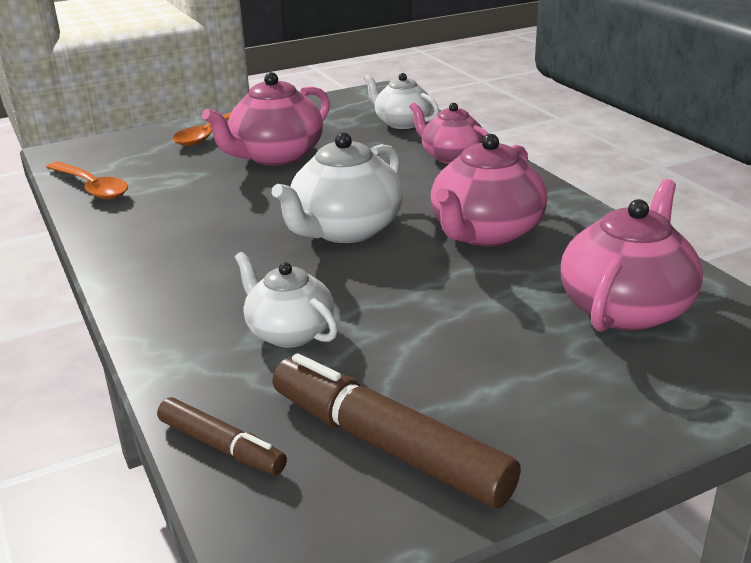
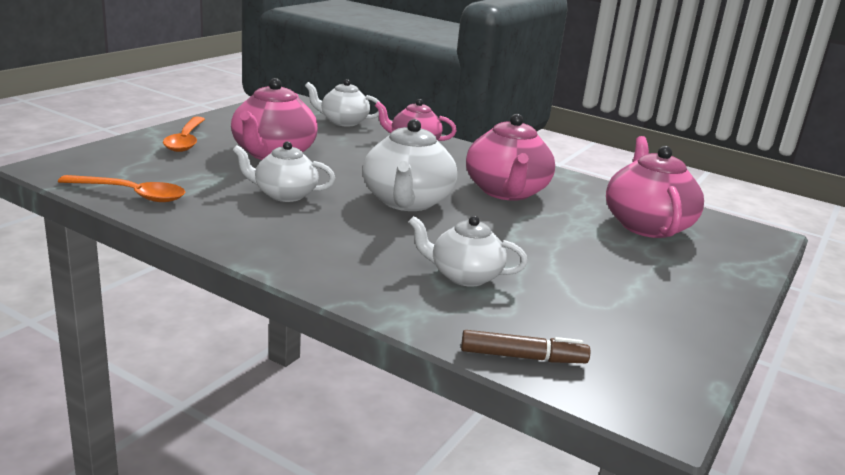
camera: 35 degrees left, 5 degrees down
(227, 204) = (284, 194): none -> white teapot
(388, 445) = (623, 330): brown marker -> none

